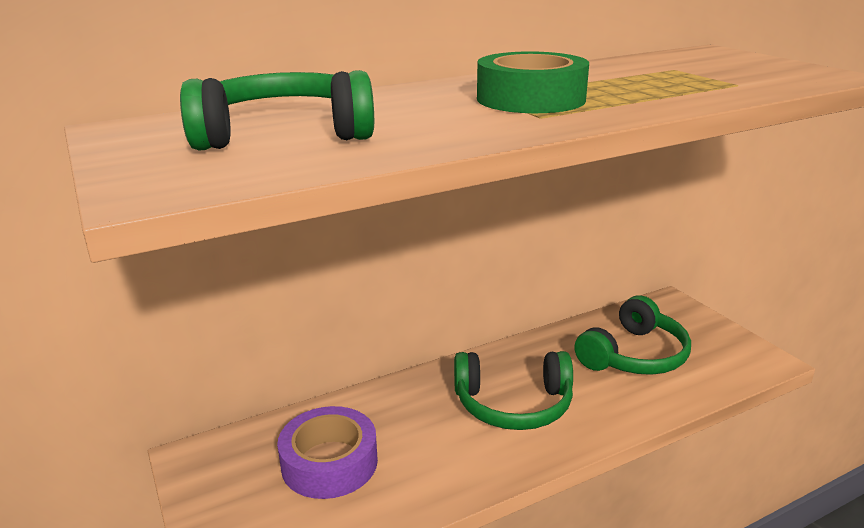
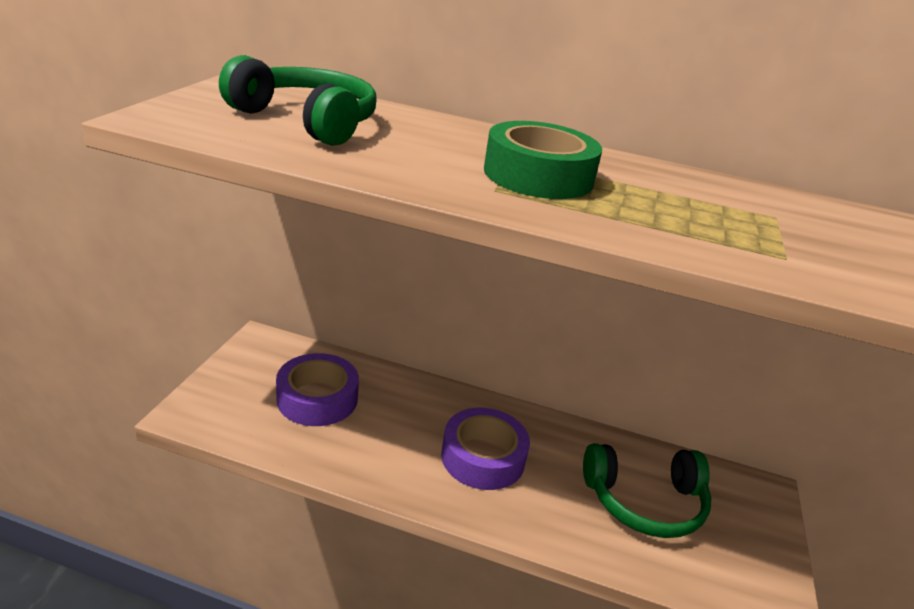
camera: 40 degrees right, 5 degrees up
(513, 404) = (483, 457): green headphones -> purple tape

